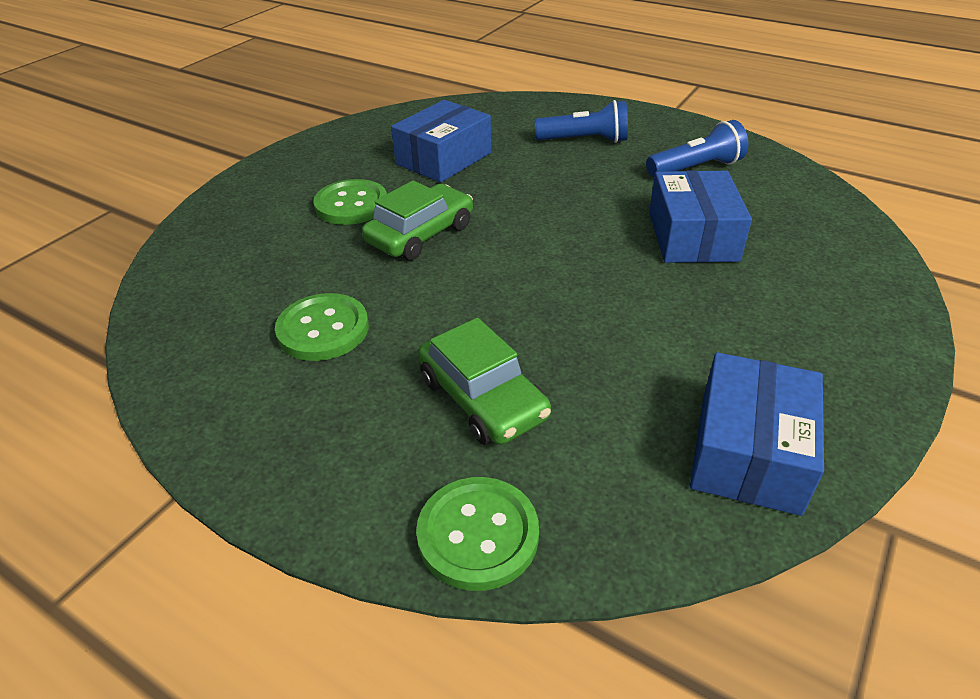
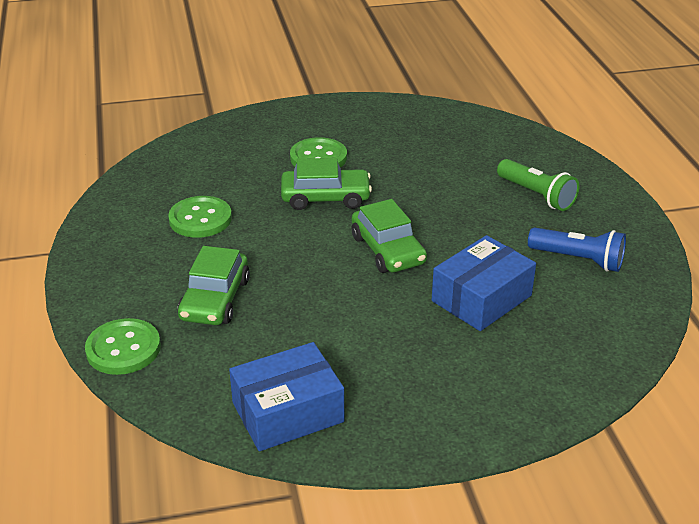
camera: 45 degrees right, 5 degrees down
(443, 158) = (419, 157): blue box -> none
(555, 245) = (388, 250): none -> green car
(584, 140) = (536, 195): blue flashlight -> green flashlight

